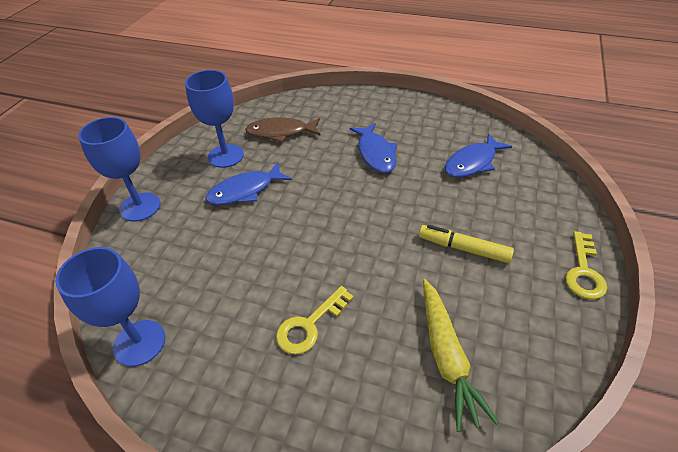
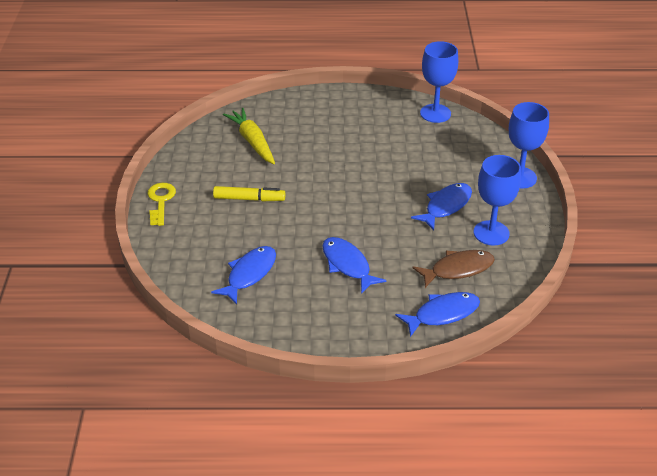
camera: 160 degrees right, 5 degrees down
(310, 325) = (340, 139): yellow key -> none
(317, 105) = (442, 314): none -> blue fish

